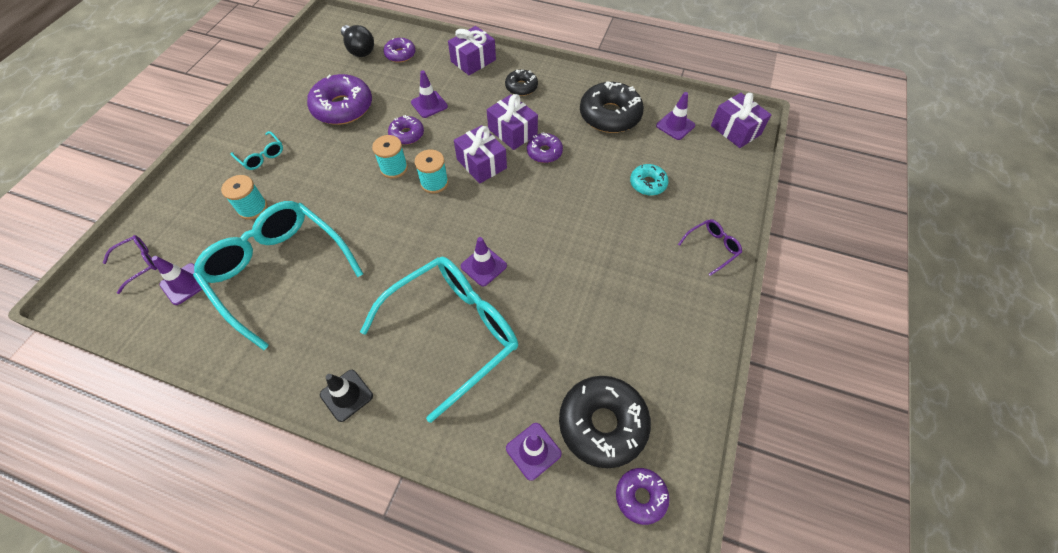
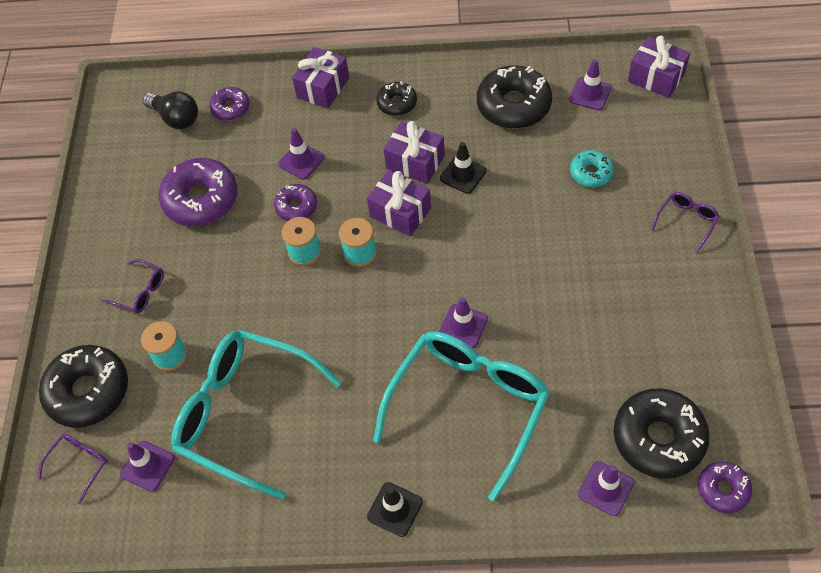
camera: 15 degrees left, 0 degrees up
(180, 213) = (88, 391): none -> black donut
(261, 156) = (141, 291): turquoise glasses -> purple glasses
(544, 152) = (463, 174): purple donut -> black traffic cone

